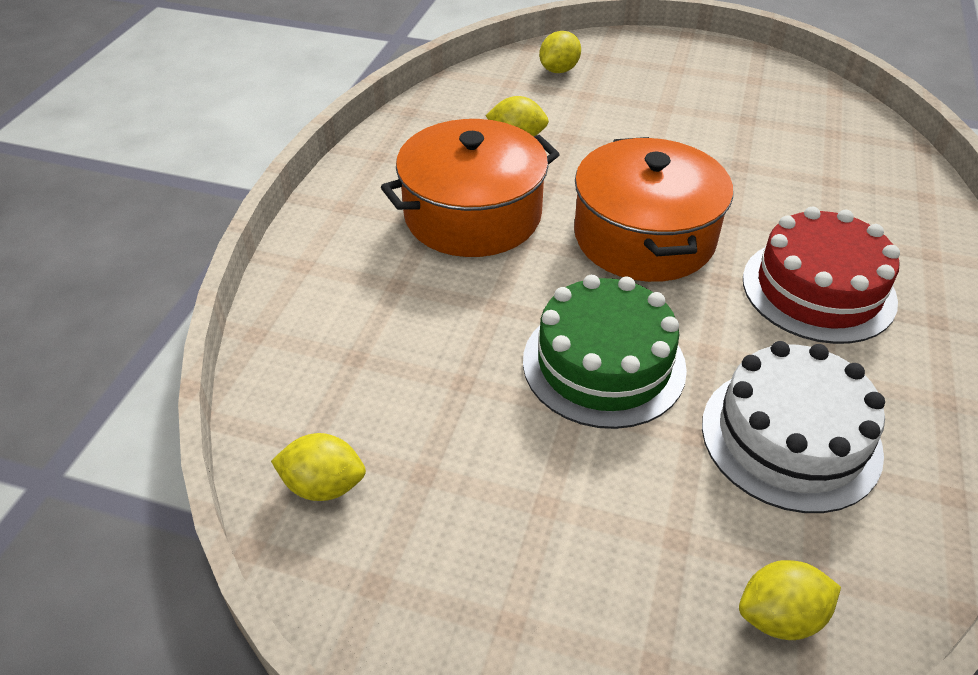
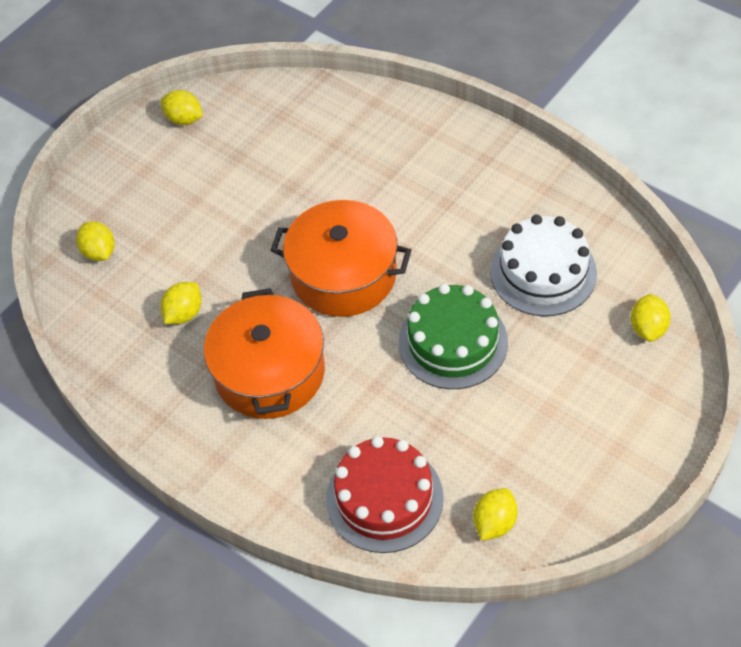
camera: 65 degrees left, 10 degrees up
(763, 74) = (184, 119): none -> yellow lemon
(818, 289) = (435, 203): red cake -> red cake (384, 498)

